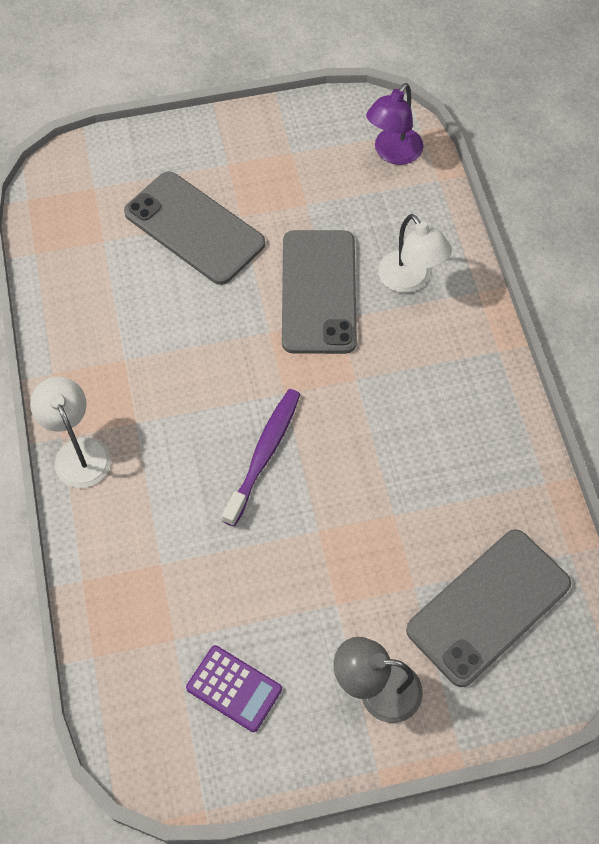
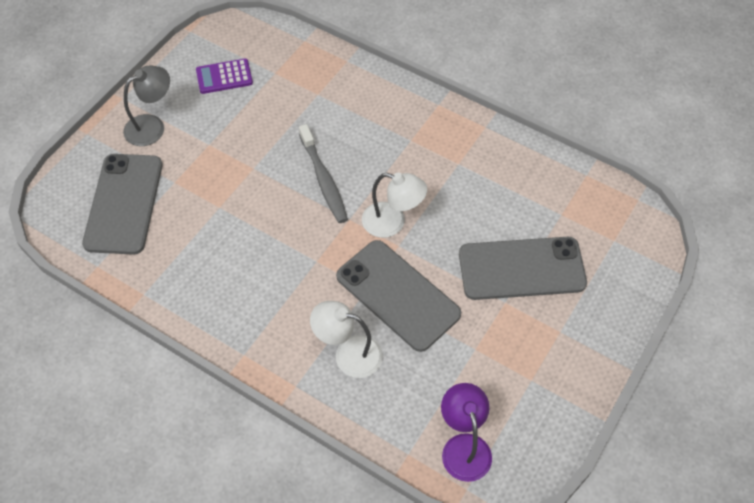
camera: 135 degrees right, 5 degrees down
(78, 452) = (421, 105): white lamp -> white lamp (392, 223)
(264, 454) = (323, 179): purple toothbrush -> grey toothbrush

